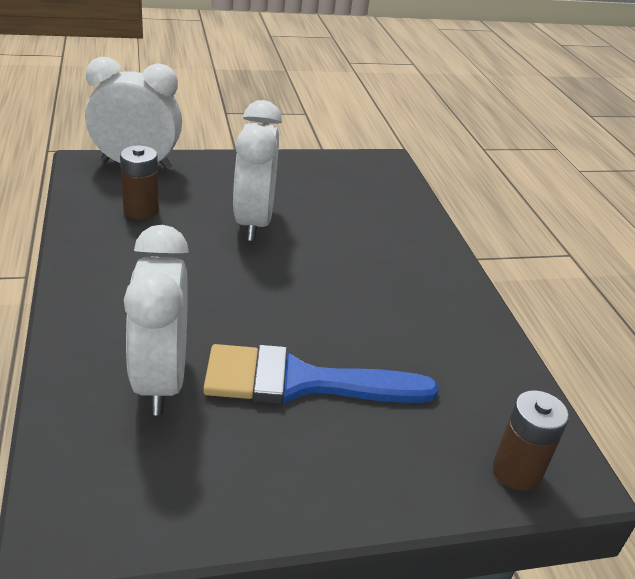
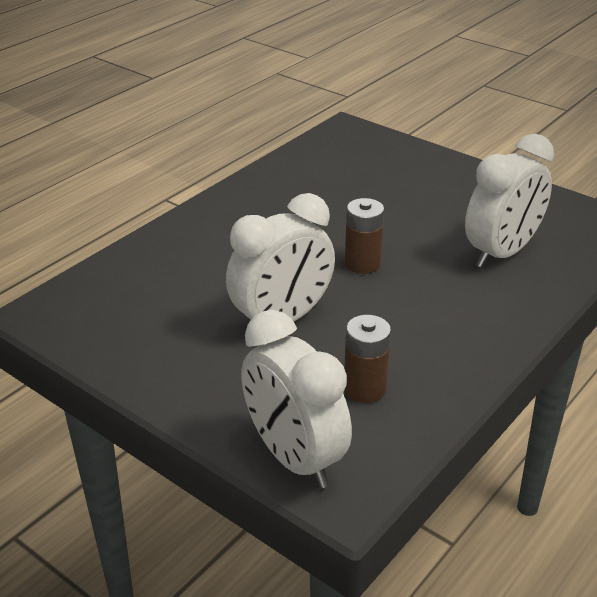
camera: 125 degrees left, 0 degrees up
(301, 382) = (417, 212): blue brush -> none
(516, 471) = (369, 139): brown battery -> brown battery (362, 264)

